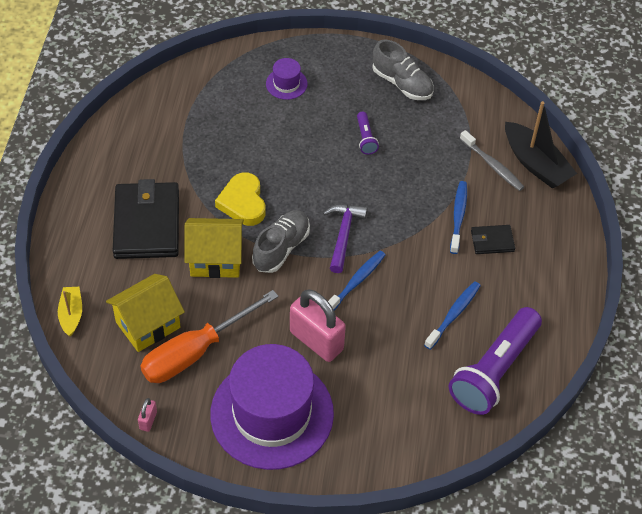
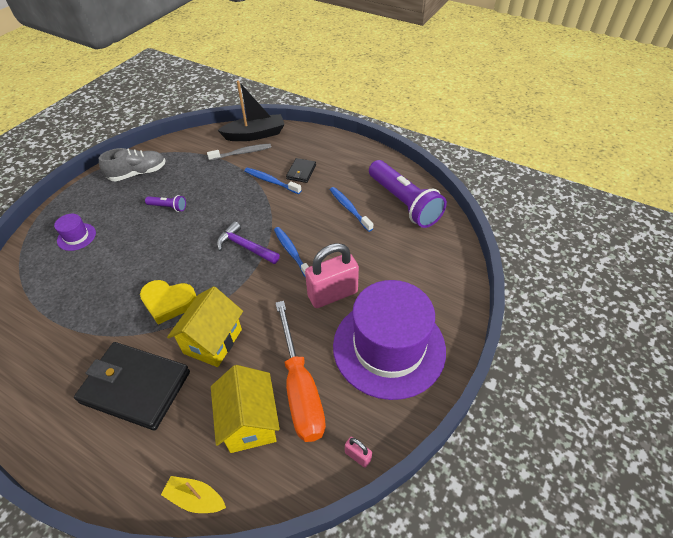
camera: 65 degrees left, 5 degrees down
(281, 248) = (231, 290): grey shoe -> none

